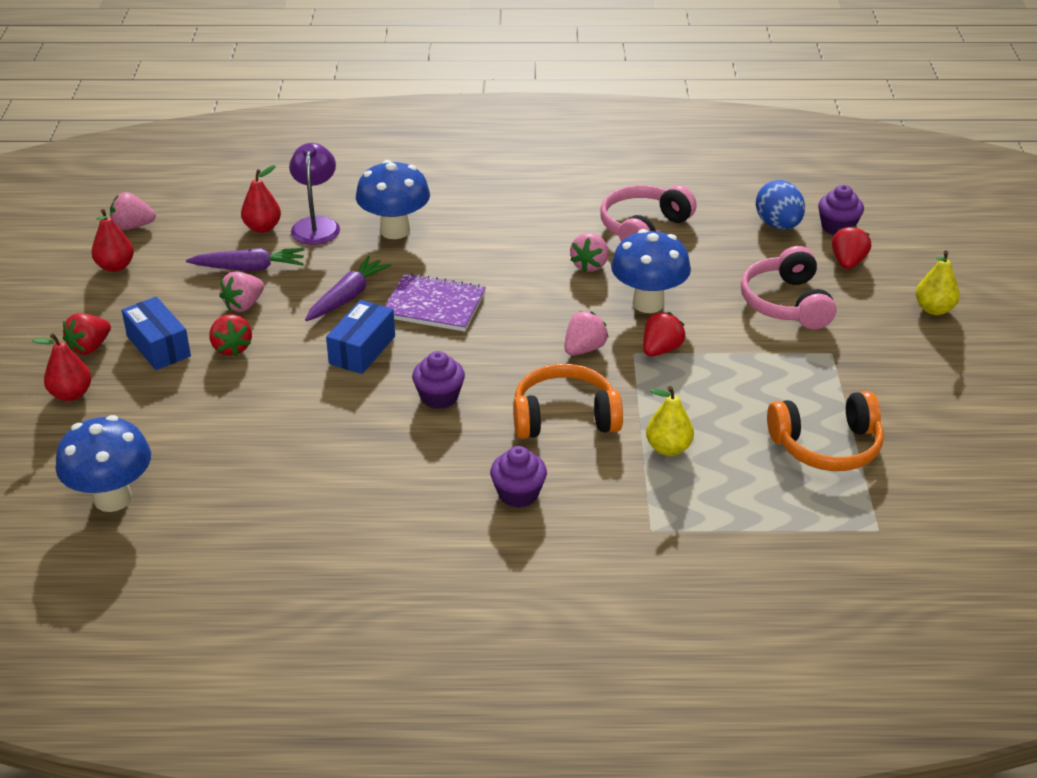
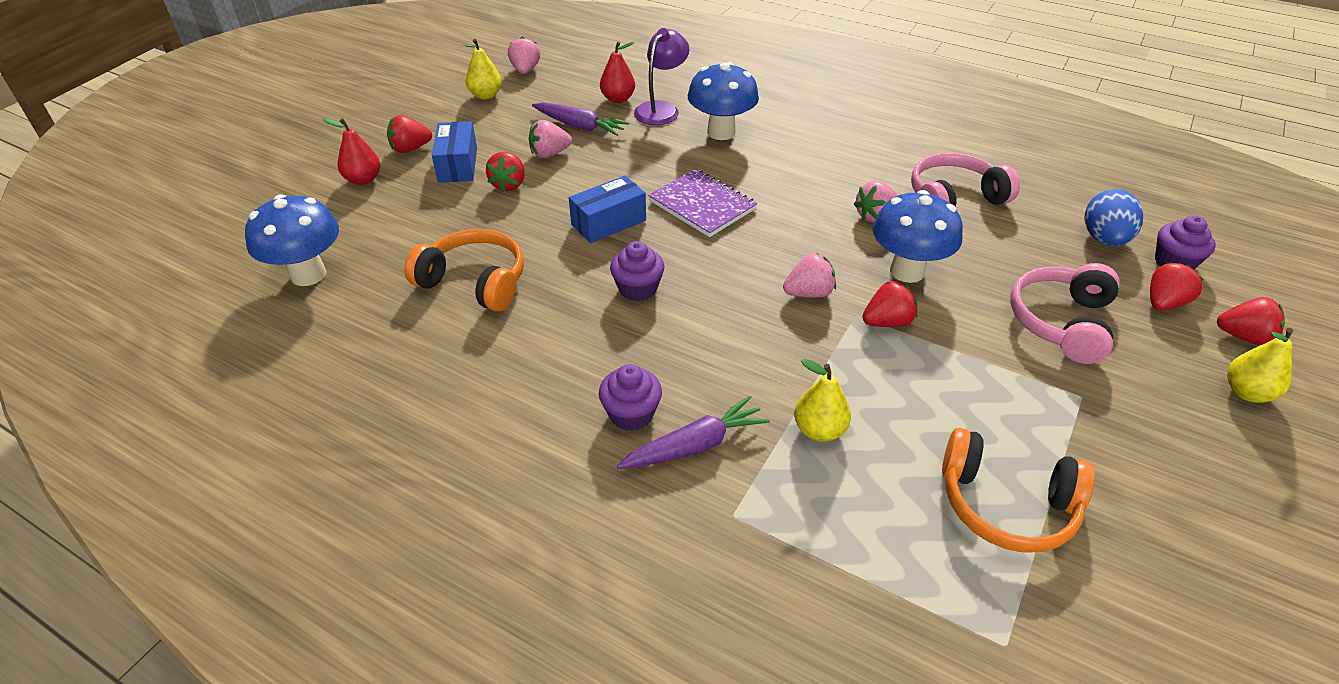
camera: 30 degrees right, 5 degrees up
(115, 266) = (486, 95): red pear -> yellow pear
(133, 226) = (525, 70): pink strawberry -> pink strawberry turned 60 degrees clockwise
(347, 297) = (635, 174): purple carrot -> purple carrot (695, 445)
(564, 417) = (737, 354): orange headphones -> orange headphones (474, 282)
(912, 269) = (1243, 337): none -> red strawberry

